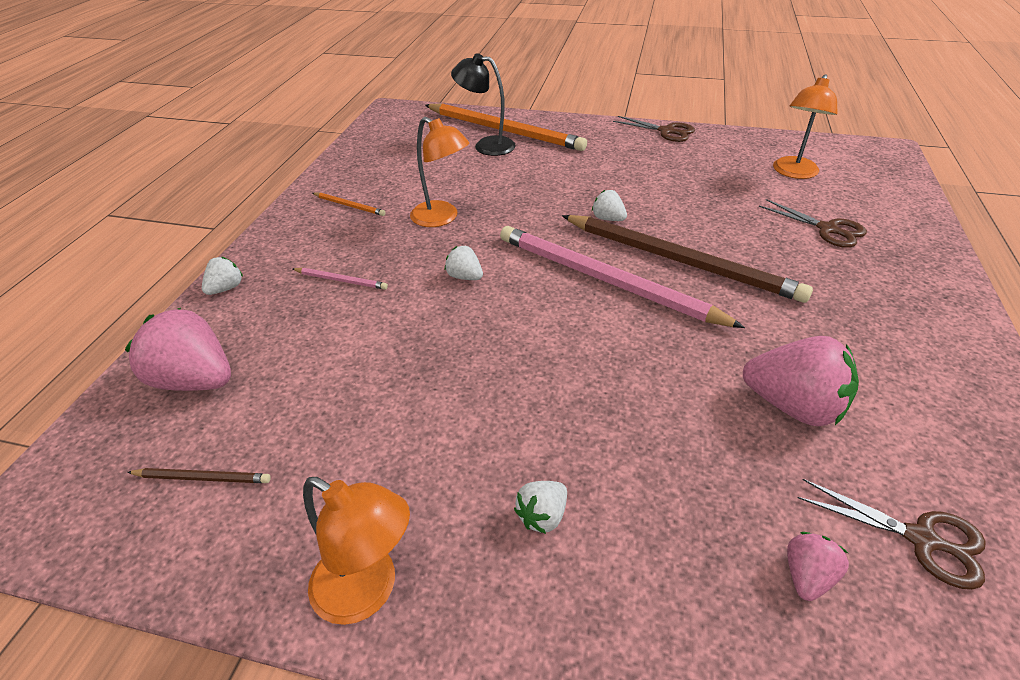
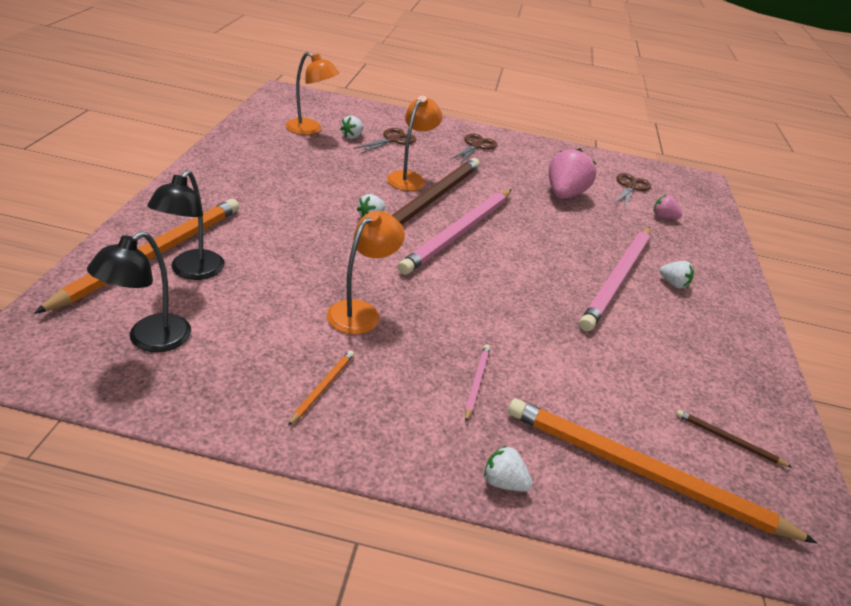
camera: 100 degrees left, 5 degrees down
(195, 380) = (642, 472): pink strawberry -> orange pencil
(203, 478) = (728, 440): brown pencil -> brown pencil turned 60 degrees counterclockwise
(368, 591) = (751, 348): orange lamp -> orange lamp (410, 178)
(406, 142) = (150, 340): none -> black lamp
(465, 277) = (462, 301): white strawberry -> white strawberry (352, 136)
(539, 433) = (617, 279): none -> pink pencil
(666, 131) = (209, 161): brown scissors -> brown scissors (476, 146)

